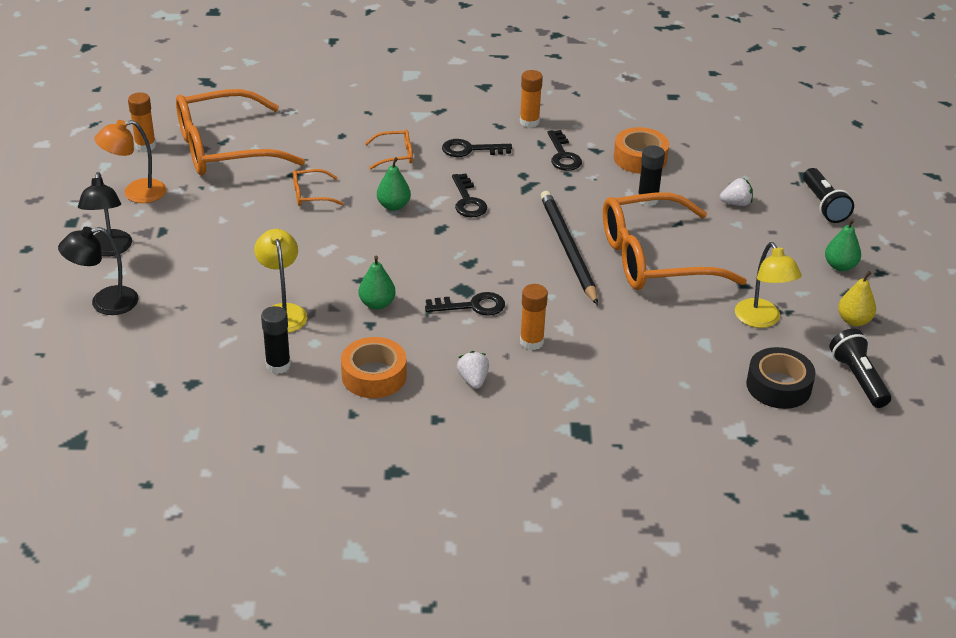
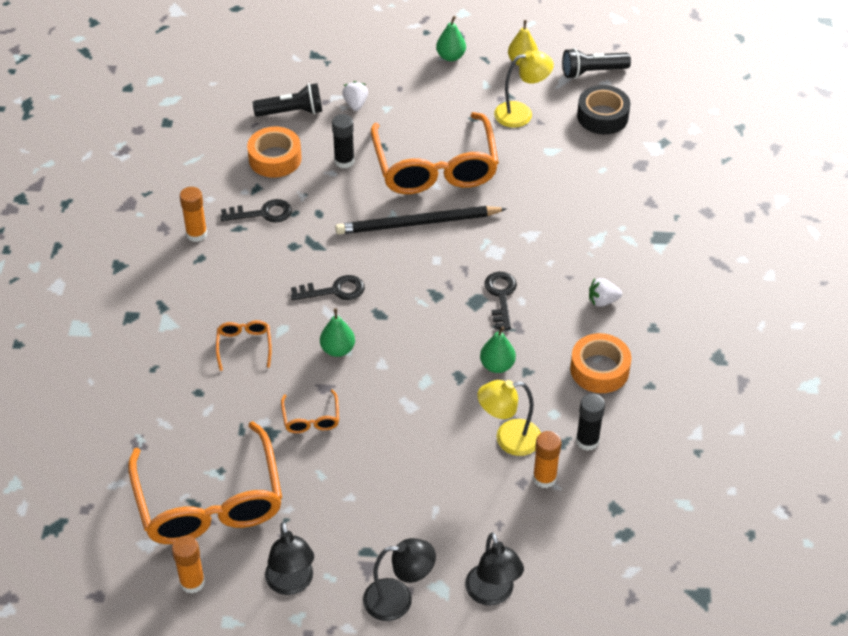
camera: 85 degrees left, 10 degrees up
(135, 193) = (291, 583): orange lamp -> black lamp
(470, 150) = (242, 284): black key -> none
(531, 342) = (551, 259): orange glue stick -> orange glue stick (544, 478)
(823, 205) = (363, 51): black flashlight -> black flashlight (291, 112)

